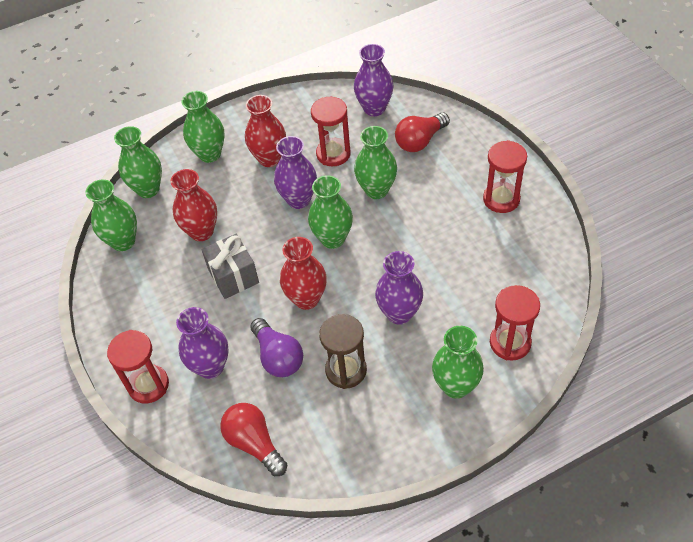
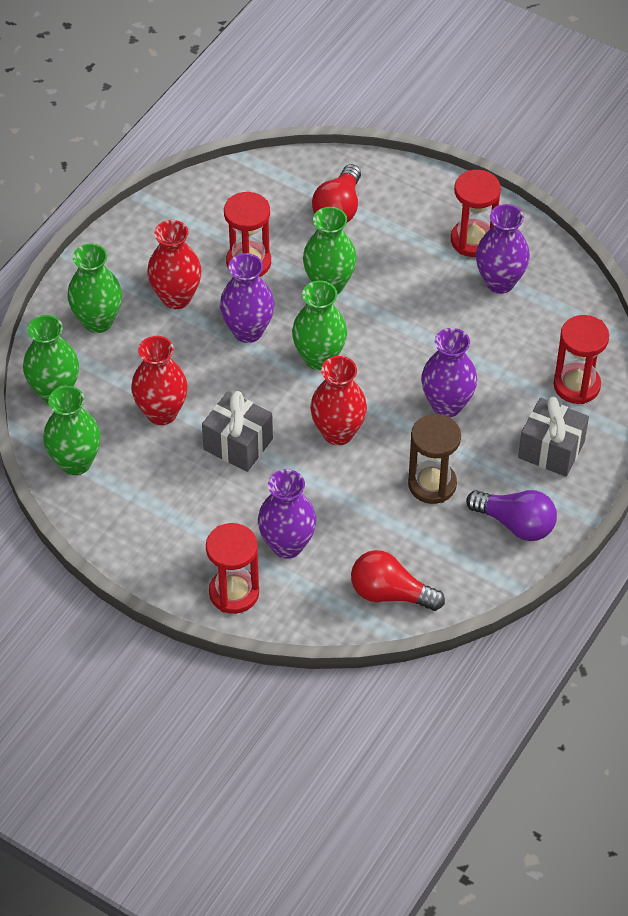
camera: 35 degrees left, 0 degrees up
(278, 357) = (352, 503): purple light bulb -> purple light bulb (515, 524)
(374, 108) = (257, 189): purple vase -> purple vase (499, 282)
(455, 386) = (551, 450): green vase -> grey gift

